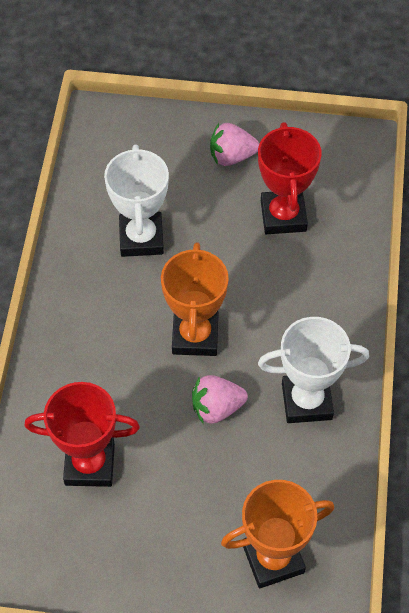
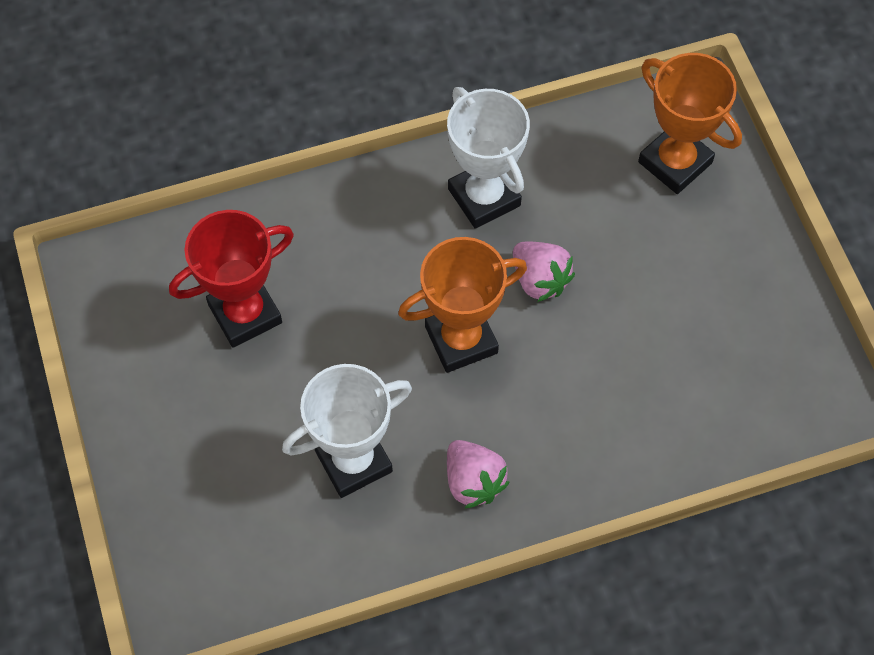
camera: 115 degrees left, 5 degrees up
(89, 464) = (677, 376): red trophy -> none
(231, 156) = (176, 409): pink strawberry -> pink strawberry (473, 481)

